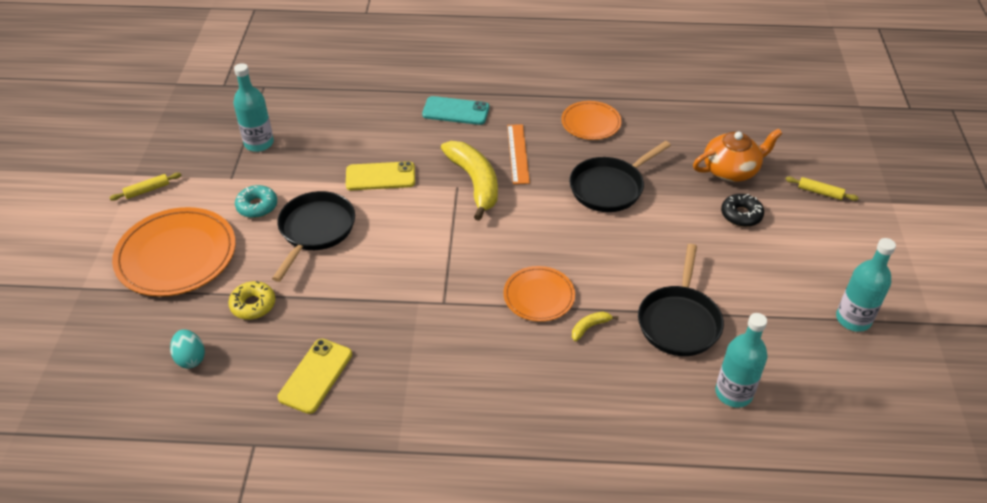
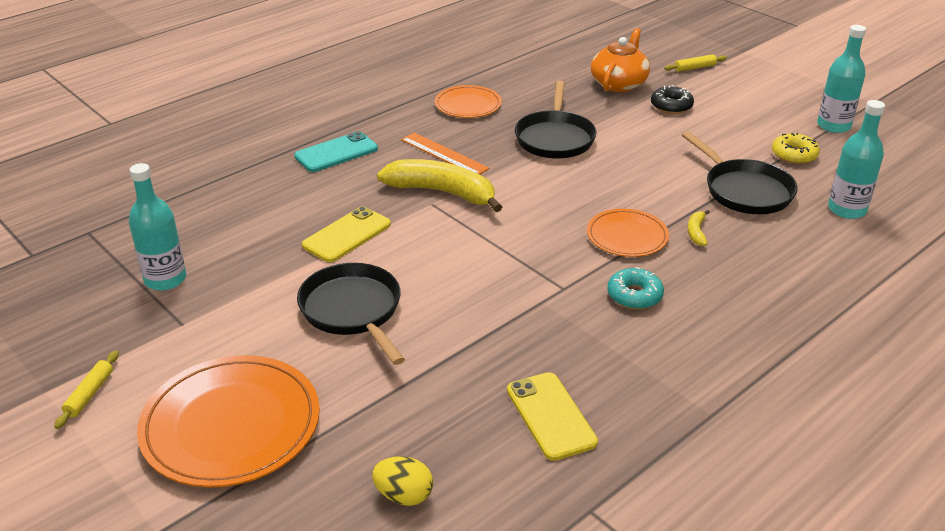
camera: 45 degrees left, 10 degrees down
(190, 358) = (404, 495): turquoise egg -> yellow egg
(253, 305) = (393, 407): yellow donut -> yellow donut (794, 155)
(257, 206) = (255, 329): turquoise donut -> turquoise donut (634, 295)

